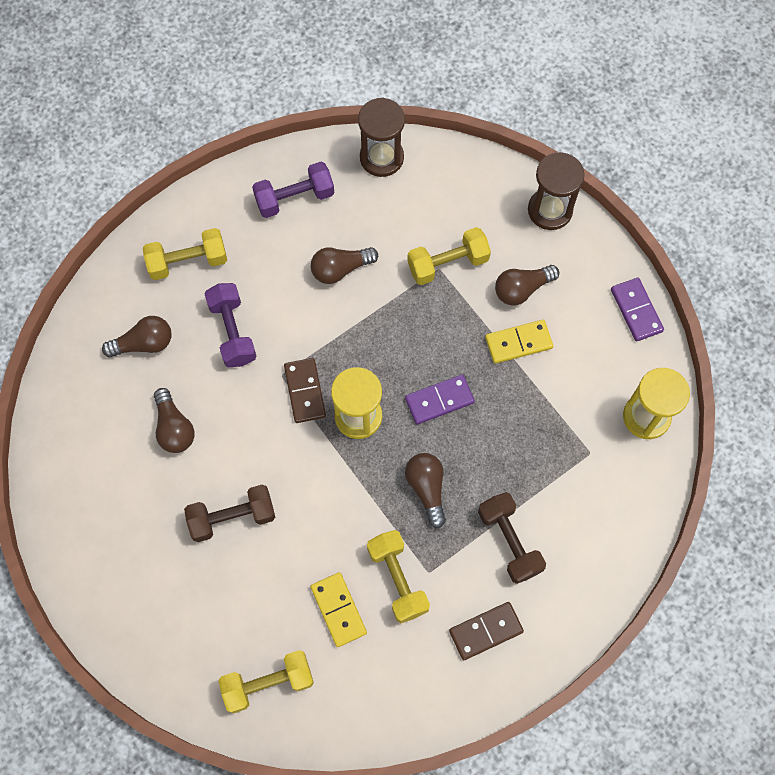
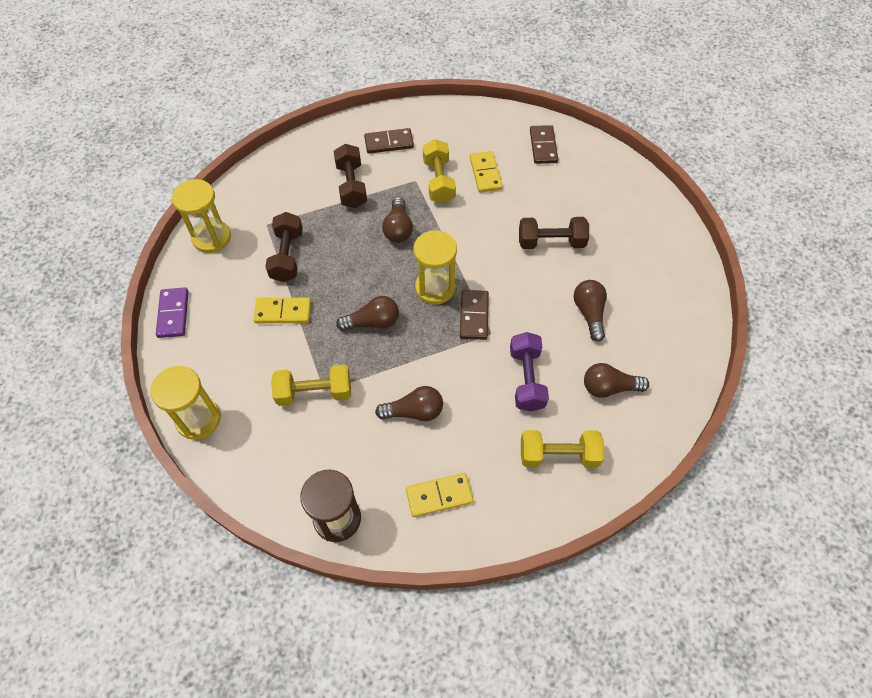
camera: 165 degrees left, 10 degrees down
(268, 683) = (543, 146): yellow dumbbell -> brown domino
(294, 198) = (439, 496): purple dumbbell -> yellow domino
(439, 400) = (366, 284): purple domino -> none
(522, 289) = (259, 354): brown light bulb -> brown light bulb (373, 322)
(545, 415) = (287, 256): none -> brown dumbbell
(550, 210) = (198, 419): brown hourglass -> yellow hourglass

